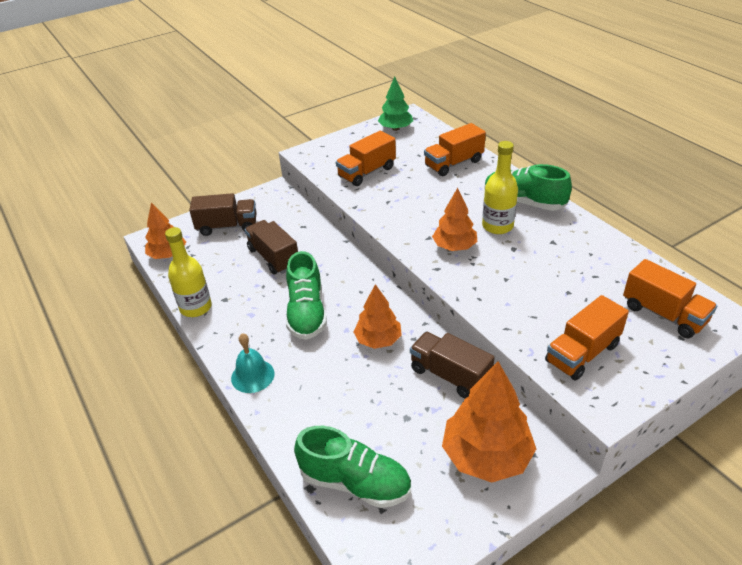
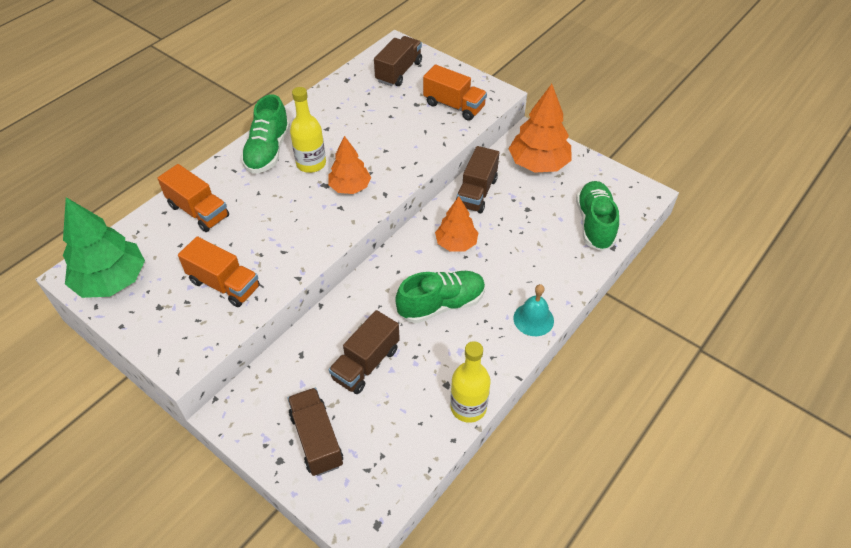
camera: 110 degrees left, 10 degrees up
(168, 255) = (389, 485): orange tree -> none
(395, 128) = (112, 281): green tree -> green tree, size x1.59
(663, 314) = (399, 72): orange truck -> brown truck

